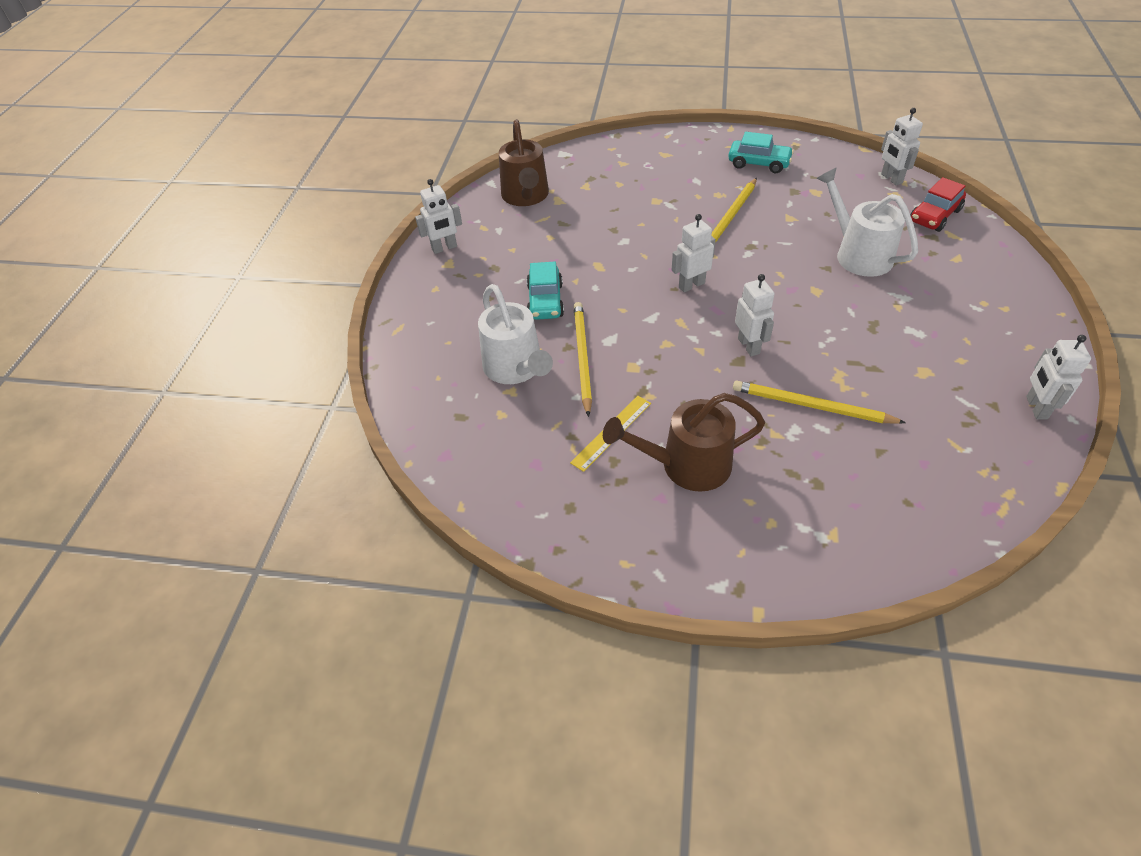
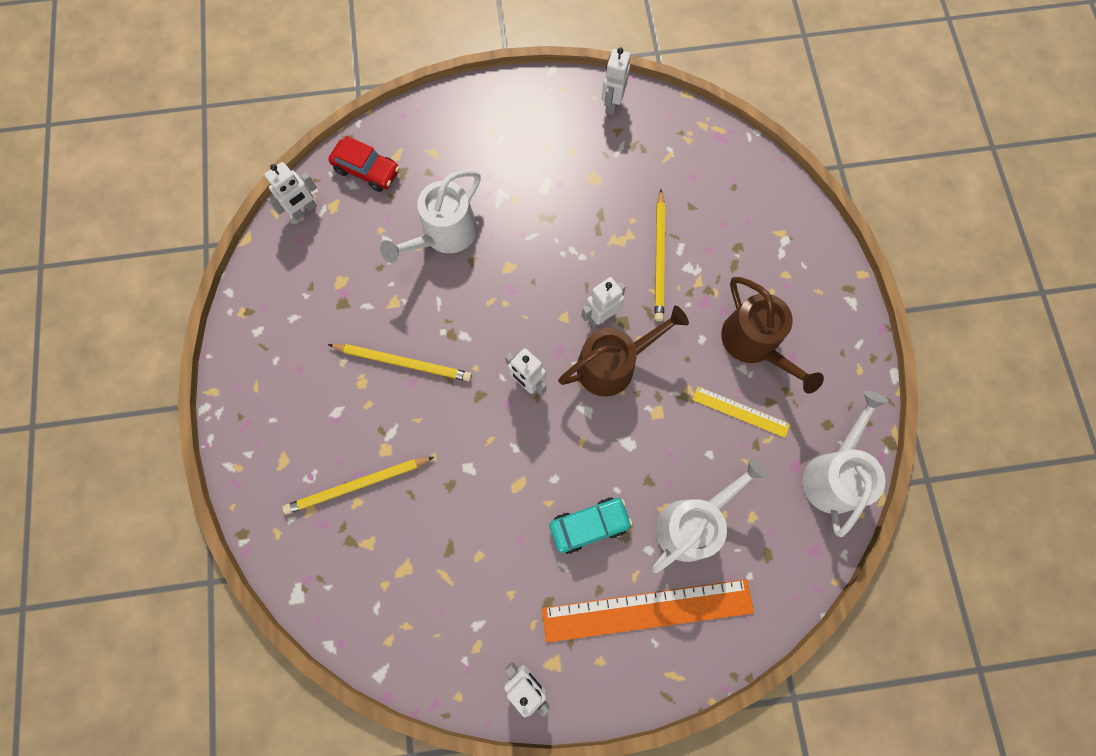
camera: 110 degrees left, 25 degrees up
(458, 323) = (647, 610): none -> orange ruler
(513, 495) = (833, 474): none -> white watering can
(526, 196) = (403, 614): brown watering can -> brown watering can (613, 364)
(582, 357) = (659, 462): yellow pencil -> yellow pencil (357, 485)
(759, 163) = (291, 347): turquoise car -> none
(1036, 407) = (612, 104): white robot -> white robot turned 120 degrees clockwise

